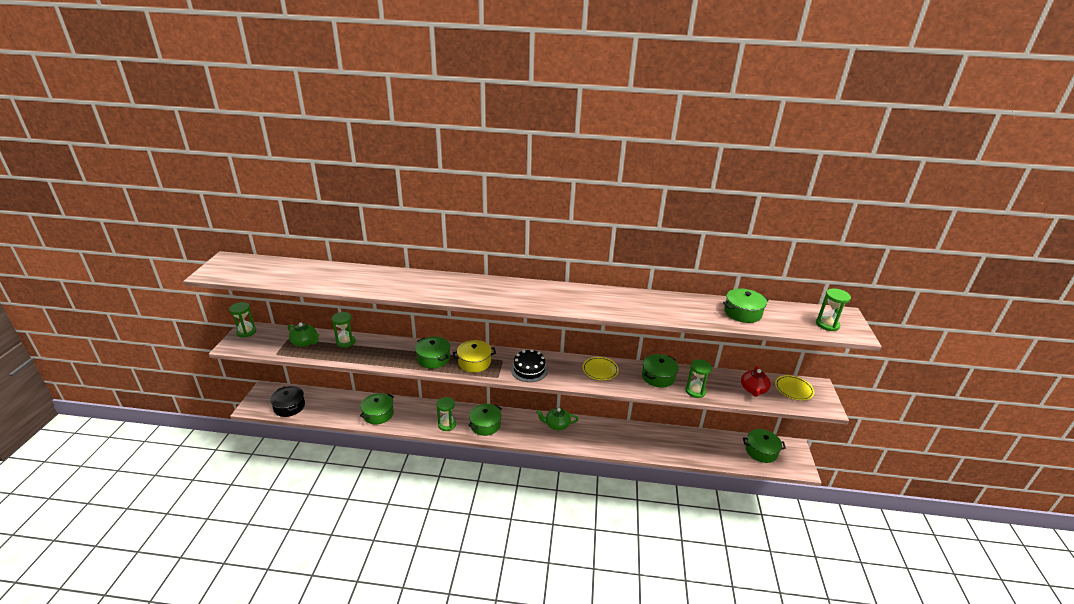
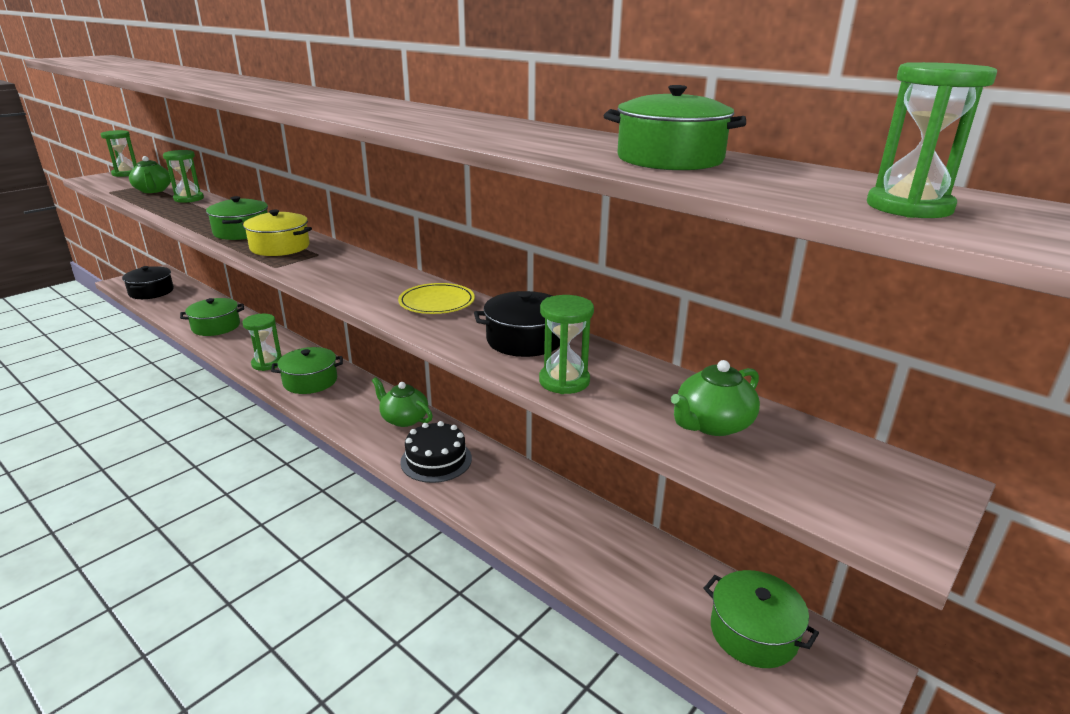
camera: 35 degrees right, 5 degrees down
(529, 369) = (332, 272): black cake -> black cake (436, 460)
(658, 377) = (525, 340): green pot -> black pot
(753, 389) = (712, 424): red teapot -> green teapot
(793, 389) = (834, 462): yellow plate -> none

